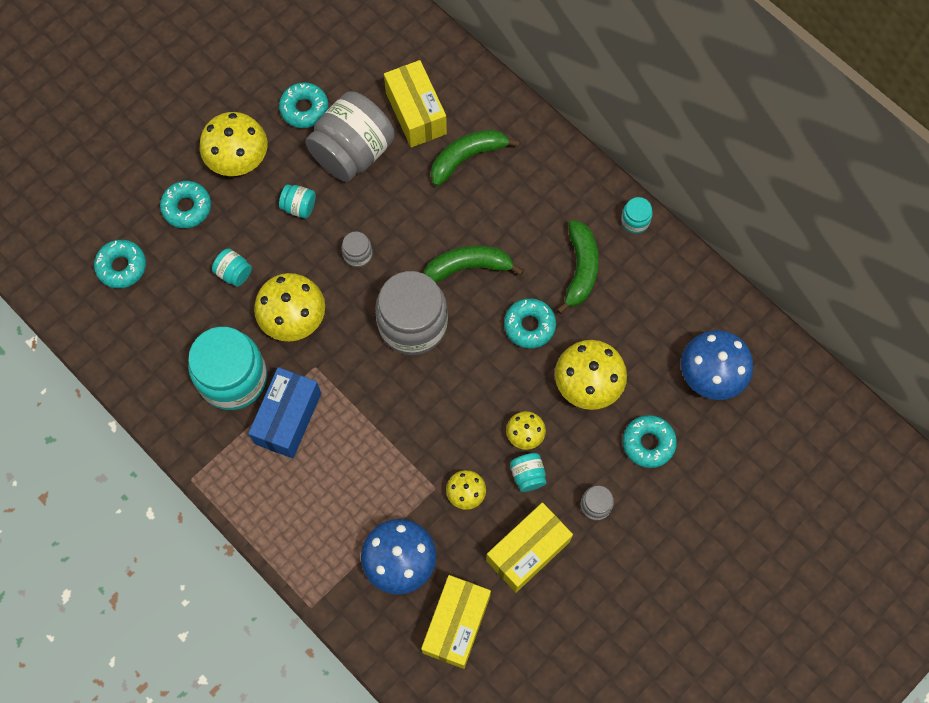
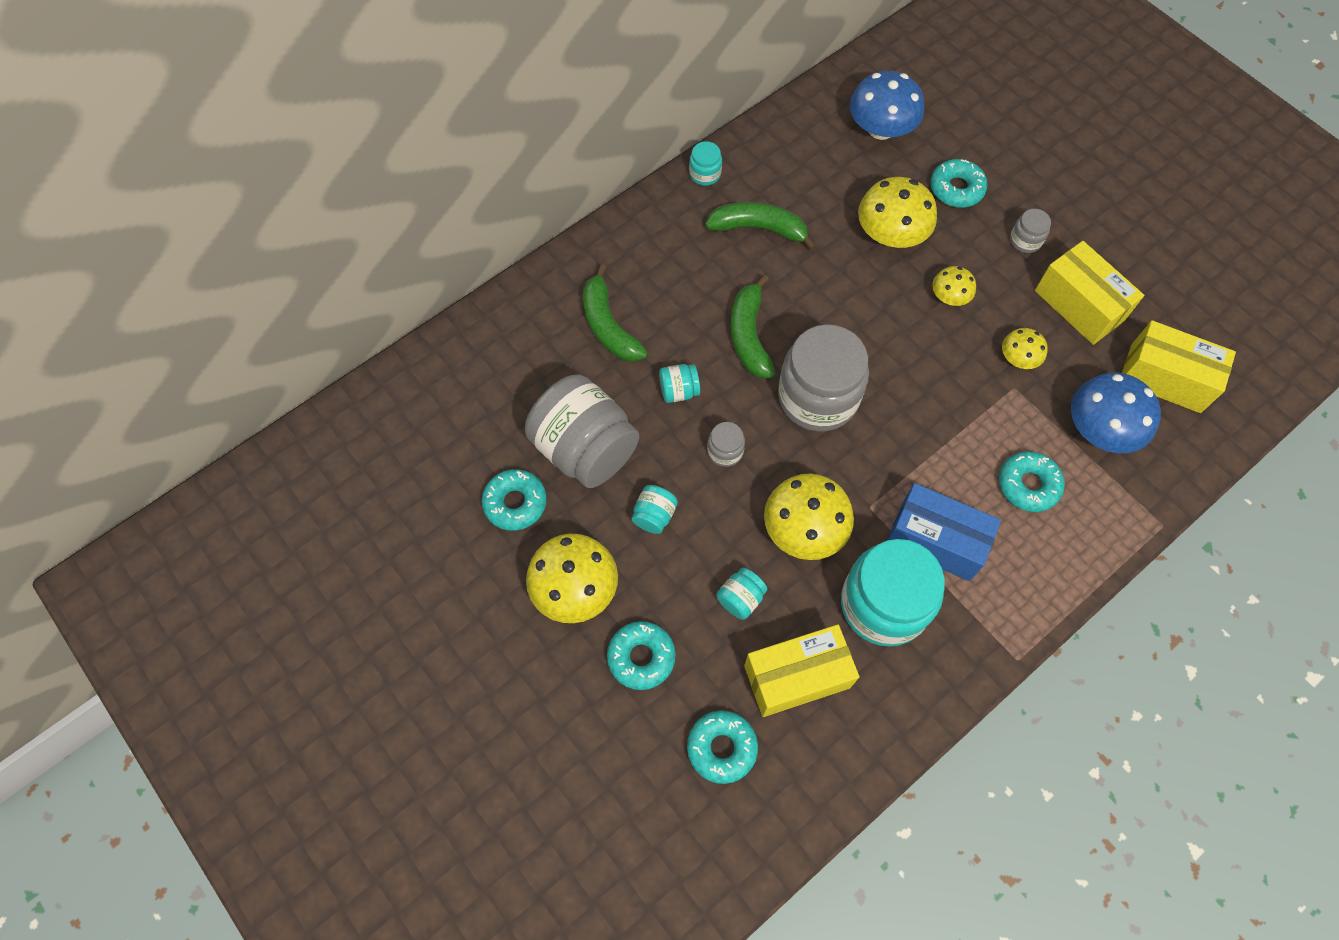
camera: 85 degrees left, 5 degrees down
(416, 113) = (541, 375): yellow box -> yellow box (797, 676)
(528, 475) = (995, 298): turquoise jar -> turquoise jar (679, 391)
(529, 326) = (823, 282): turquoise donut -> turquoise donut (1028, 485)

